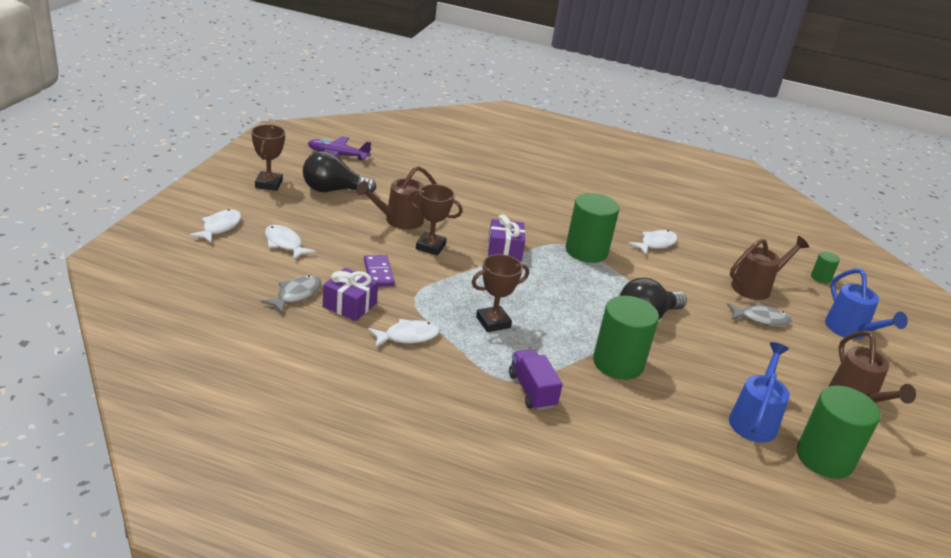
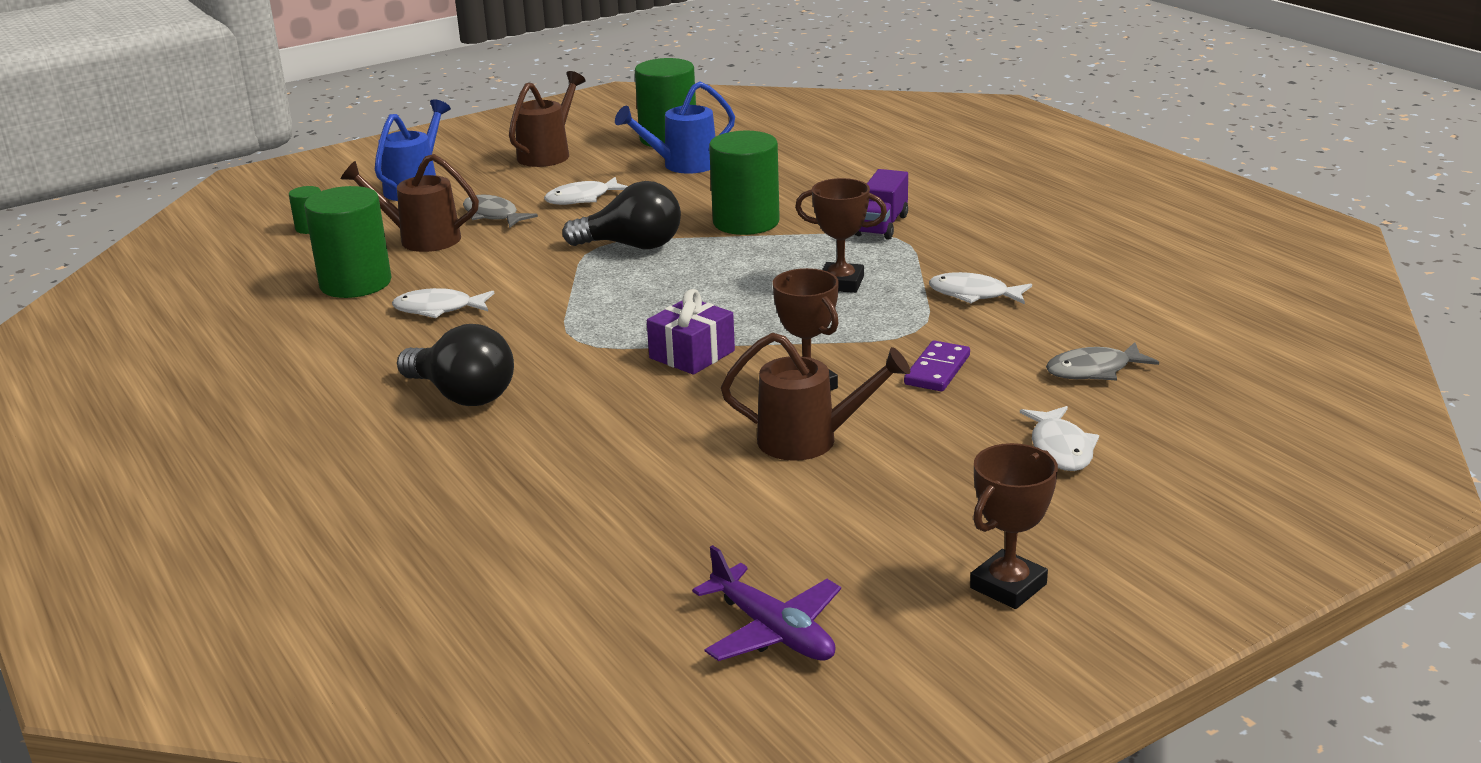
camera: 135 degrees left, 5 degrees down
(220, 227) = (1169, 508): white fish -> white fish (582, 198)
(333, 190) = (875, 534): black light bulb -> black light bulb (462, 395)
(349, 305) = (1022, 342): purple gift -> none
(586, 251) = (566, 324): green cylinder -> green cylinder (355, 283)

